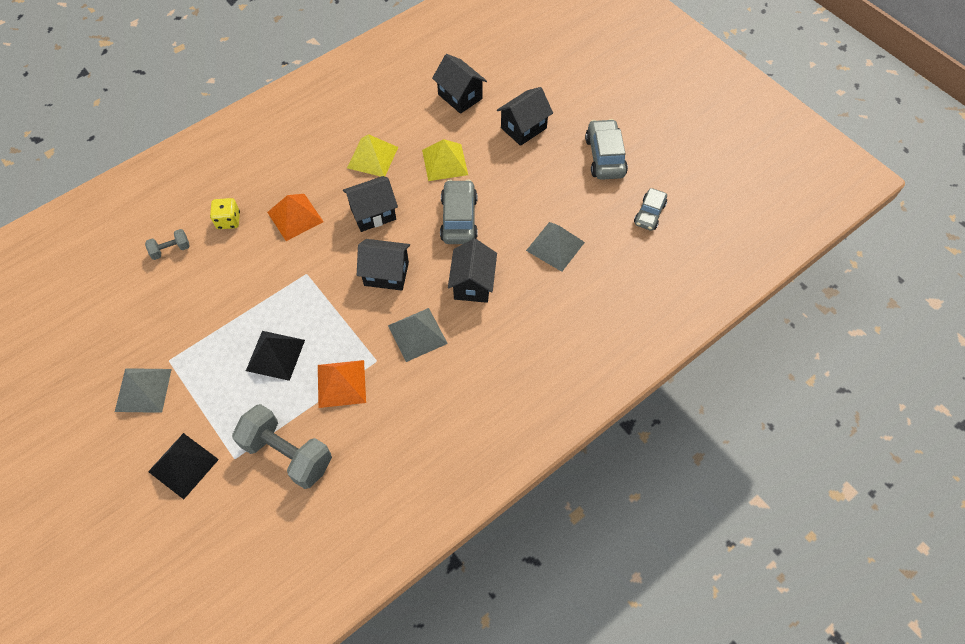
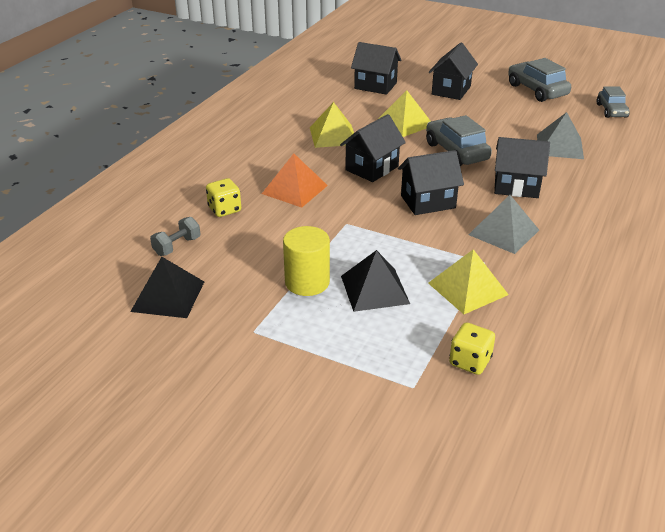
camera: 25 degrees left, 25 degrees down
(143, 390) = (245, 365): grey pyramid -> none
(183, 465) = (357, 415): black pyramid -> black pyramid (168, 296)
(234, 327) = (307, 282): none -> yellow cylinder
(287, 454) = (470, 361): grey dumbbell -> yellow dice
(341, 383) = (467, 288): orange pyramid -> yellow pyramid
(472, 284) = (516, 186): black house -> black house turned 60 degrees counterclockwise

